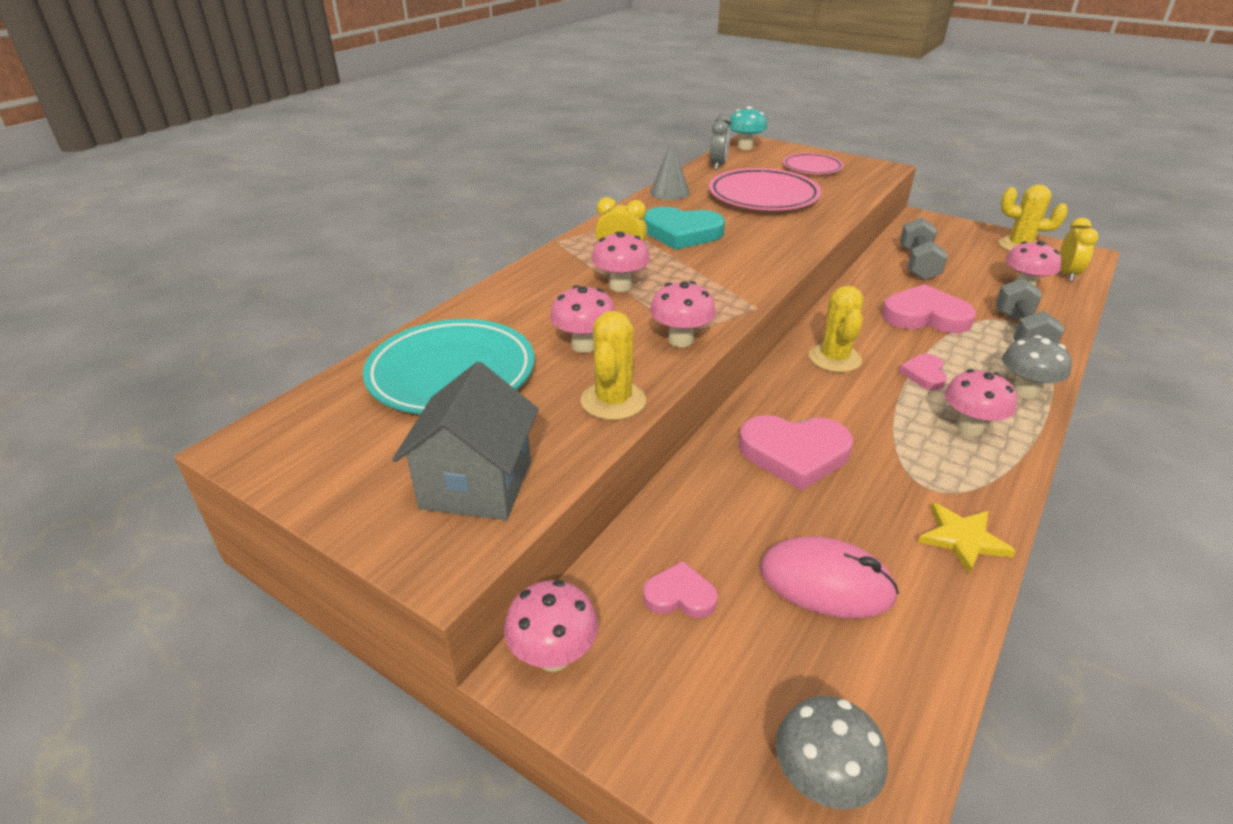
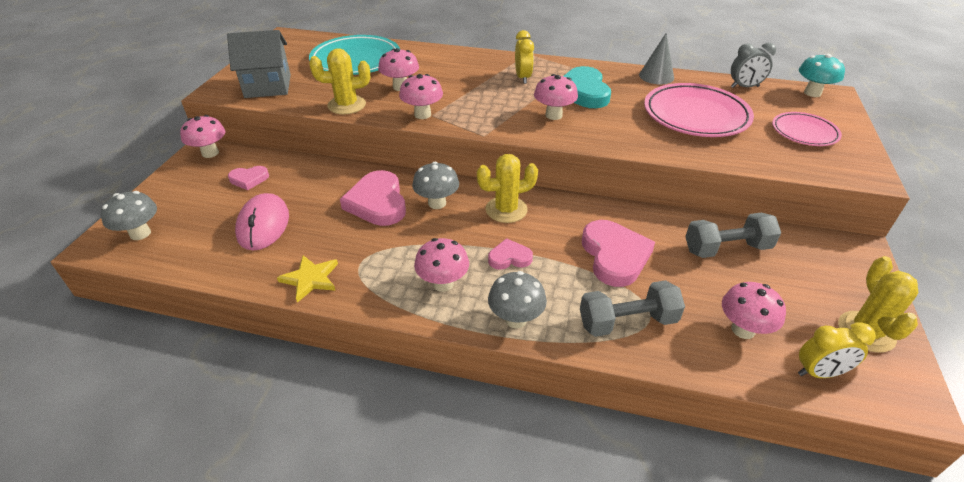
camera: 70 degrees right, 5 degrees up
(620, 286) = (481, 84): pink mushroom -> pink mushroom (553, 115)
(680, 595) = (249, 179): pink heart -> pink heart turned 90 degrees clockwise
(808, 404) = (437, 203): none -> grey mushroom

